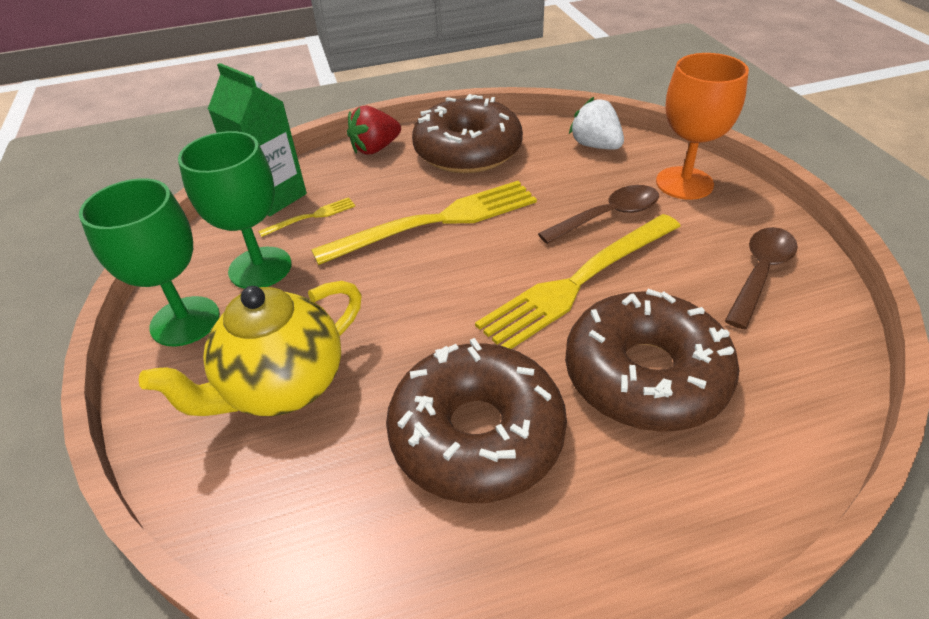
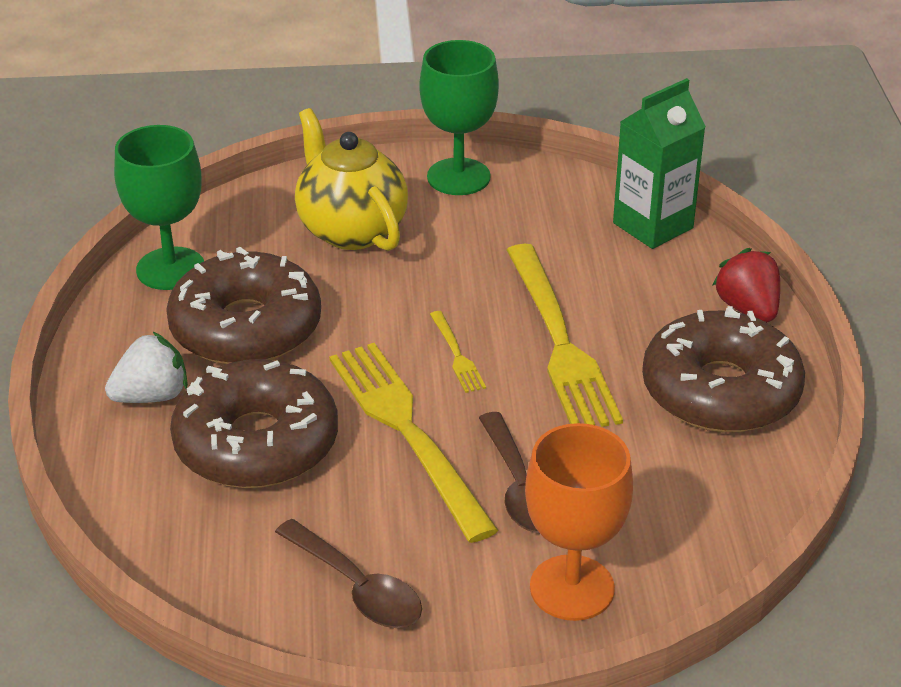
camera: 100 degrees right, 5 degrees down
(260, 268) = (521, 217): green goblet -> green goblet (170, 269)
(311, 217) = (602, 251): yellow fork -> yellow fork (456, 355)
(595, 146) = (702, 523): white strawberry -> white strawberry (152, 396)

